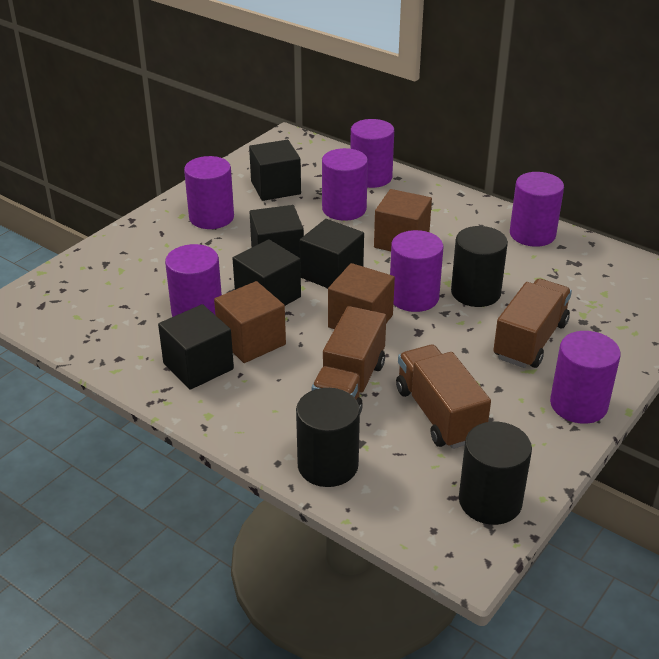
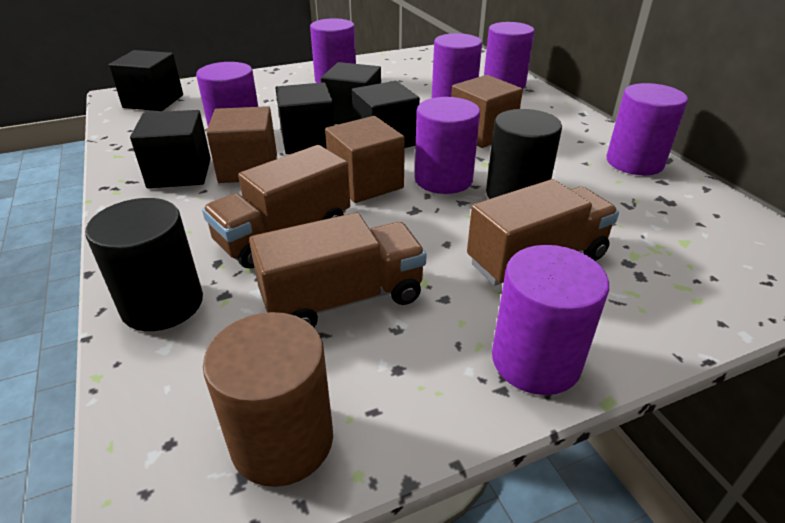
camera: 30 degrees right, 0 degrees up
(275, 188) = (411, 74): black cube -> black cube (153, 101)
(439, 414) = (343, 299): brown truck -> brown truck turned 60 degrees clockwise
(490, 501) = (282, 440): black cylinder -> brown cylinder

